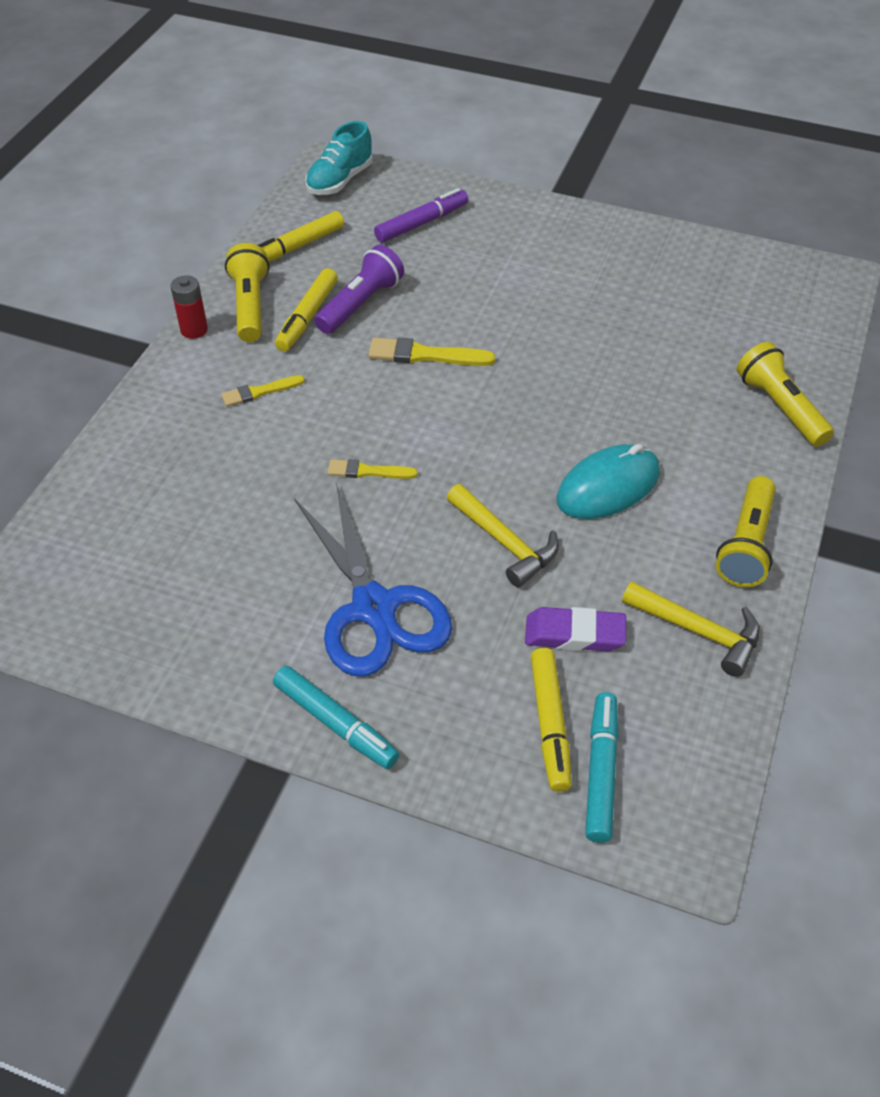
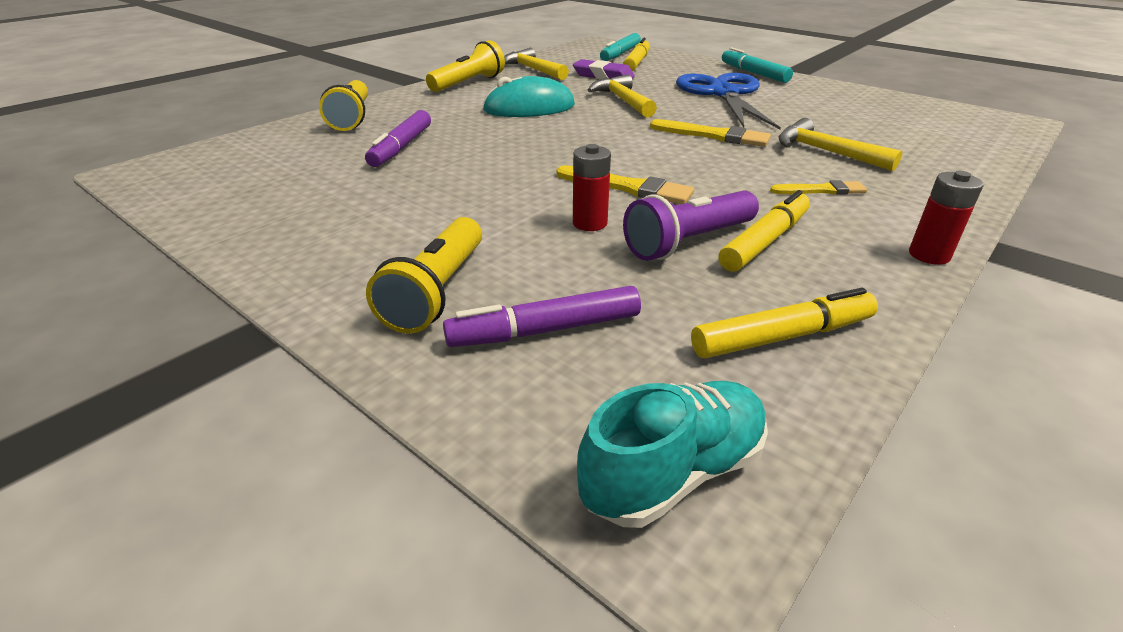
camera: 160 degrees left, 15 degrees down
(247, 465) = (825, 152): none -> yellow hammer
(250, 306) = (851, 267): yellow flashlight -> yellow flashlight (437, 292)
(368, 471) = (714, 135): yellow brush -> yellow brush, size x1.54
(436, 306) = (589, 223): none -> red battery
(668, 366) = (401, 147): none -> purple marker

